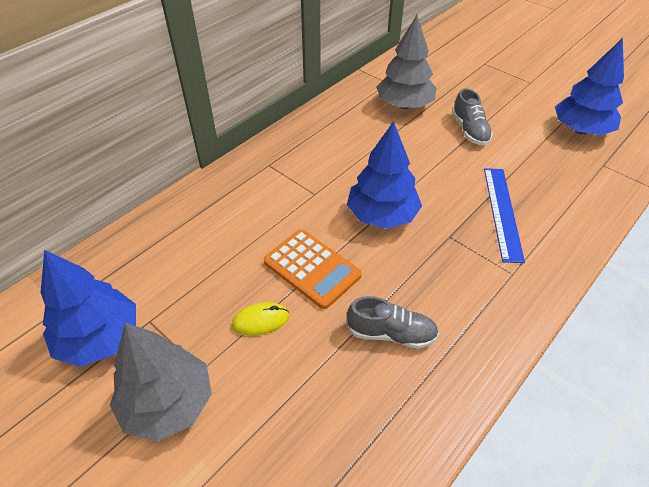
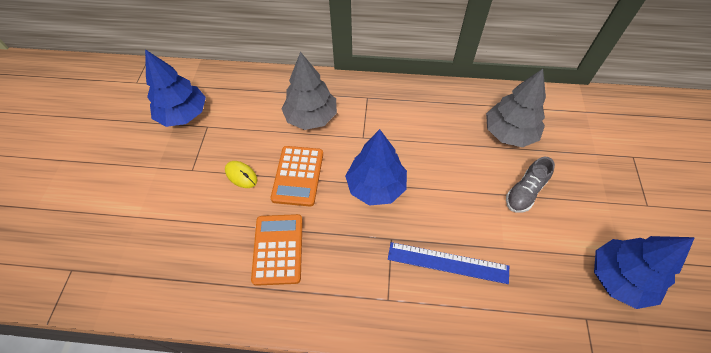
camera: 55 degrees right, 10 degrees up
(168, 403) = (164, 170): grey tree -> grey tree (311, 117)
(391, 333) = (278, 249): grey shoe -> orange calculator
(502, 212) = (447, 263): blue ruler -> blue ruler turned 45 degrees clockwise

